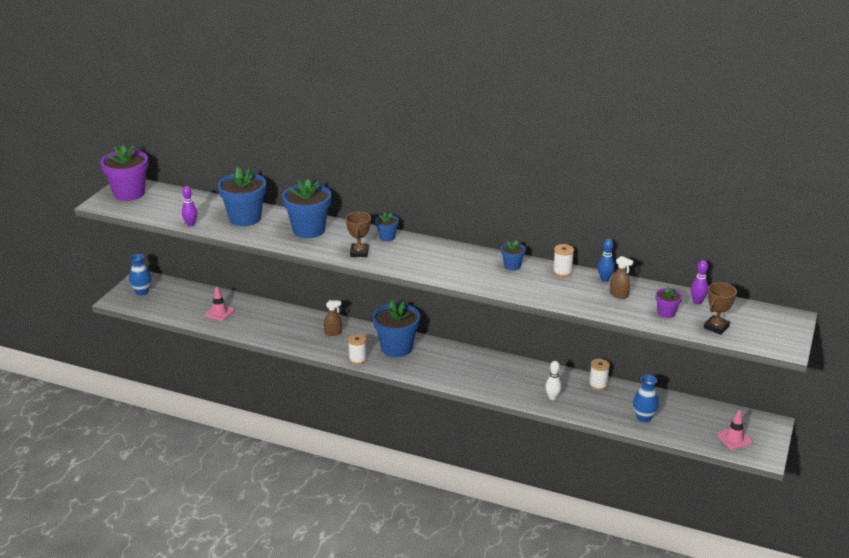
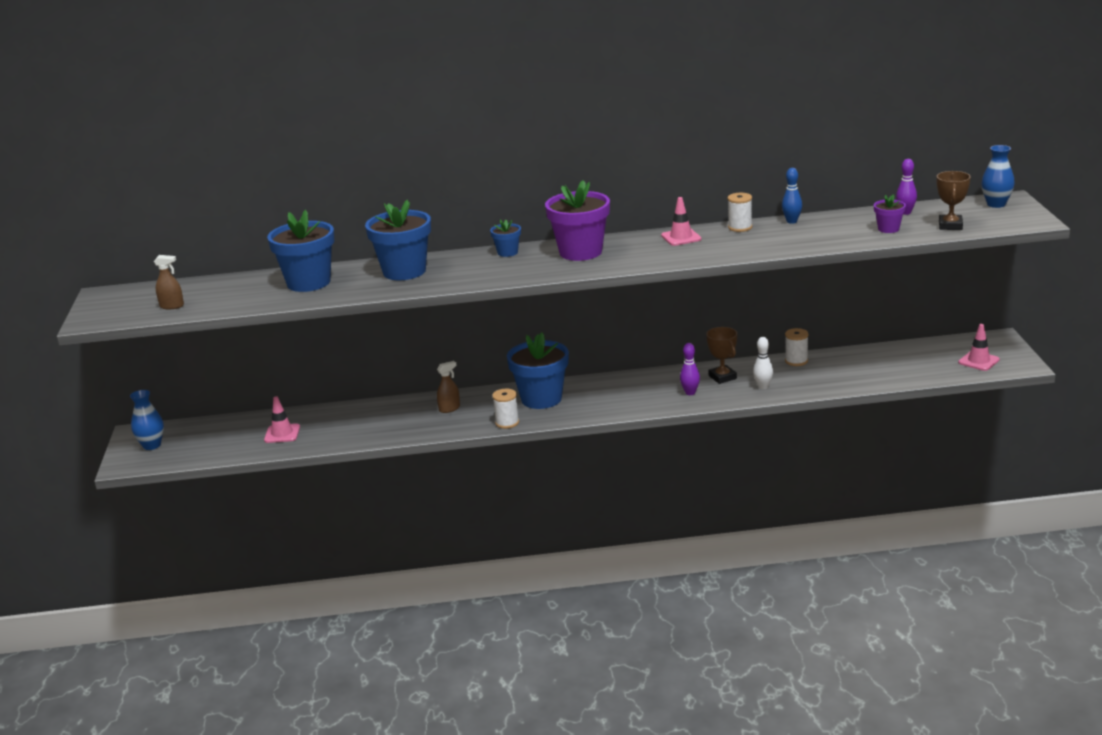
camera: 25 degrees left, 5 degrees down
(129, 193) = (118, 301): purple flower pot -> purple flower pot (580, 252)
(190, 224) = (244, 306): purple bowling pin -> purple bowling pin (690, 393)
(359, 252) = (493, 273): brown trophy -> brown trophy (722, 377)
(512, 266) = (681, 237): blue flower pot -> pink traffic cone
(619, 295) = (822, 229): brown spray bottle -> brown spray bottle (172, 306)
(644, 417) = (874, 373): blue vase -> blue vase (996, 204)

